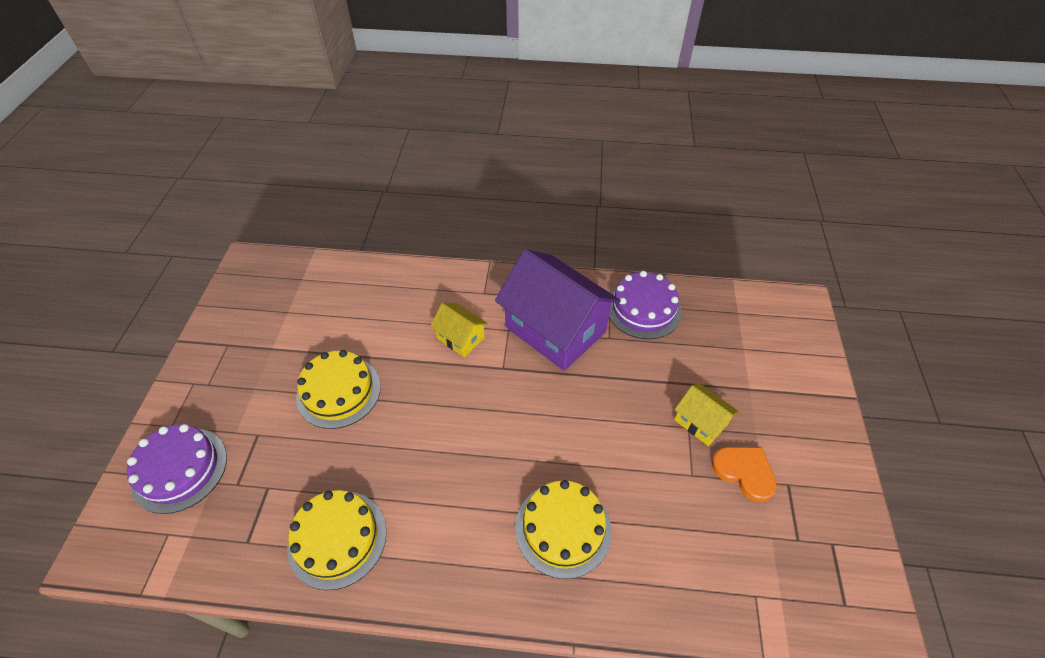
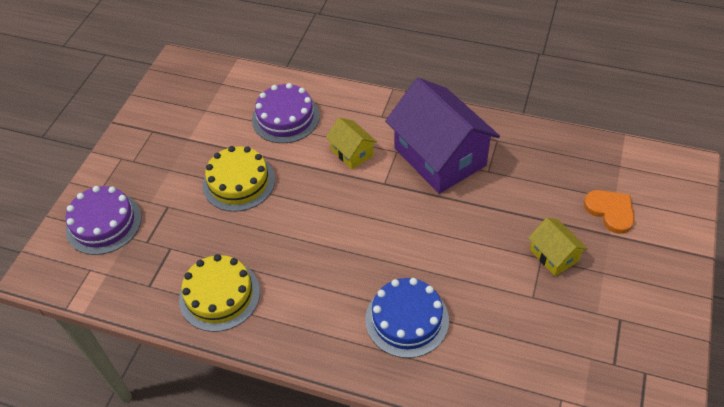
camera: 15 degrees right, 0 degrees up
(563, 528) = (407, 319): yellow cake -> blue cake
(643, 309) = (528, 150): purple cake -> purple cake (285, 118)
(744, 472) = (582, 302): orange heart -> orange heart (610, 211)

